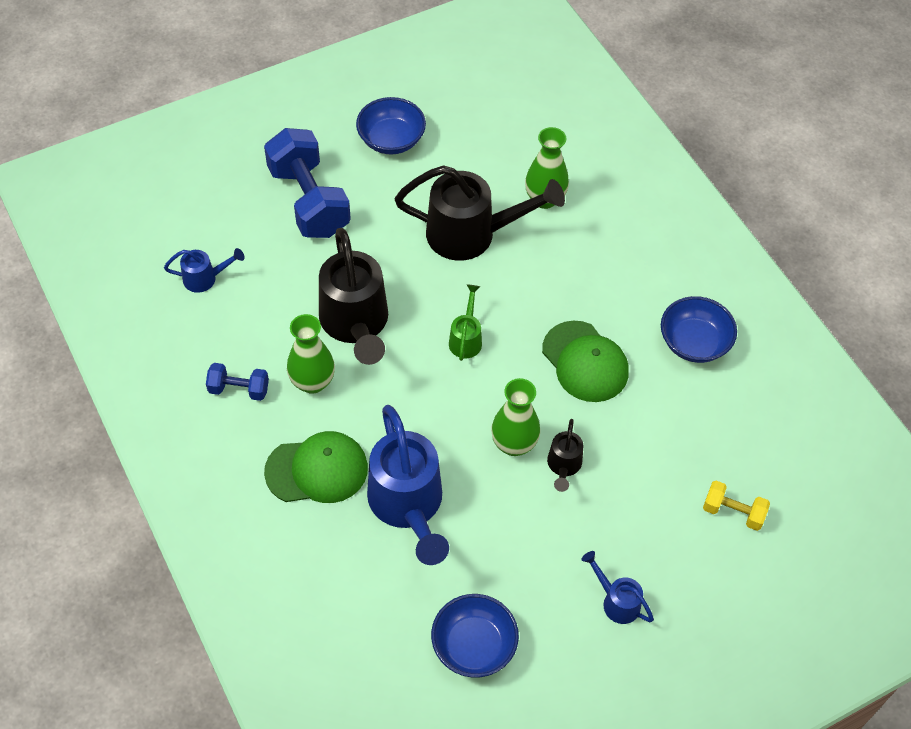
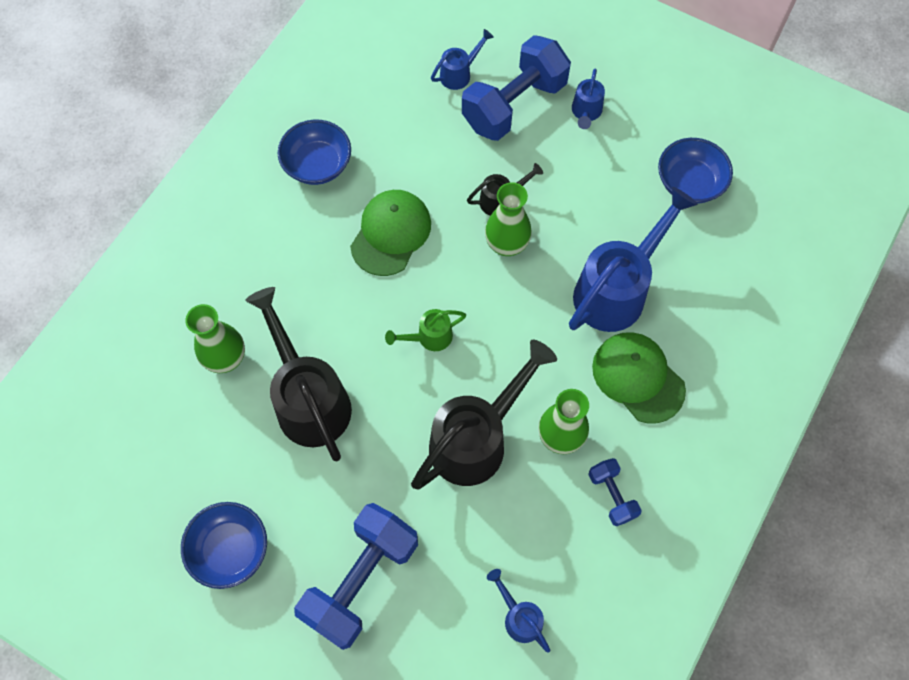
camera: 120 degrees left, 10 degrees up
(665, 540) = (514, 105): none -> blue dumbbell
(733, 512) = (459, 74): yellow dumbbell -> blue watering can

